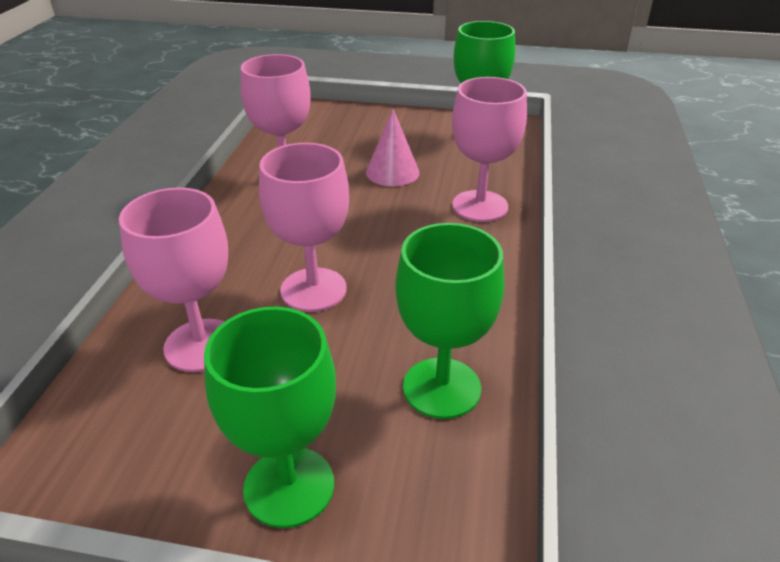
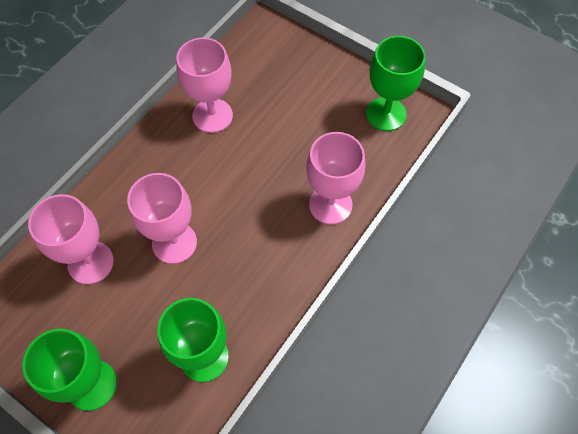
camera: 25 degrees right, 25 degrees up
(392, 172) = (291, 140): pink cone -> none

